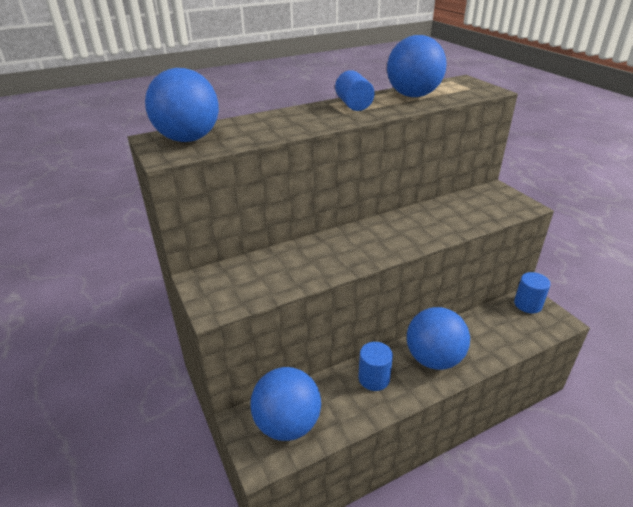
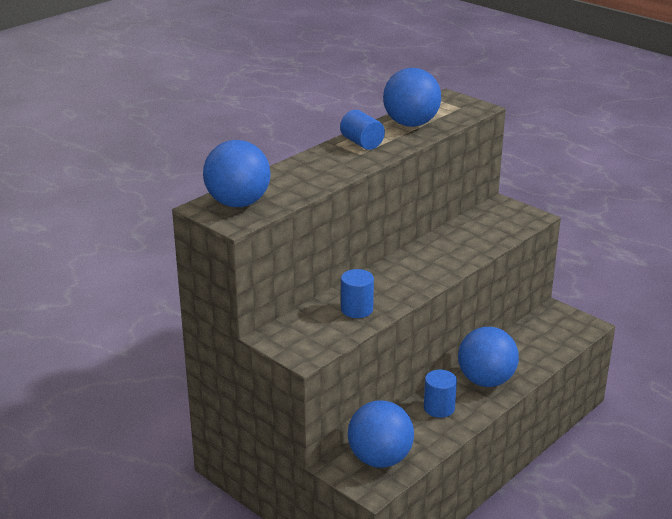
camera: 20 degrees left, 5 degrees down
(527, 304) = (554, 316): blue cylinder -> blue cylinder (356, 309)

